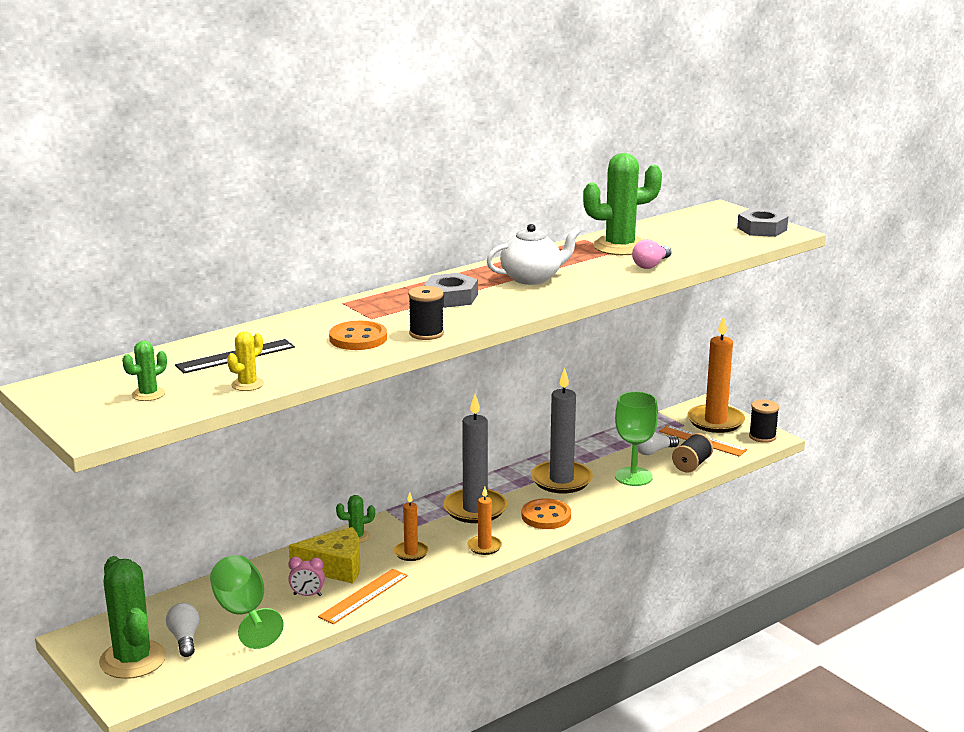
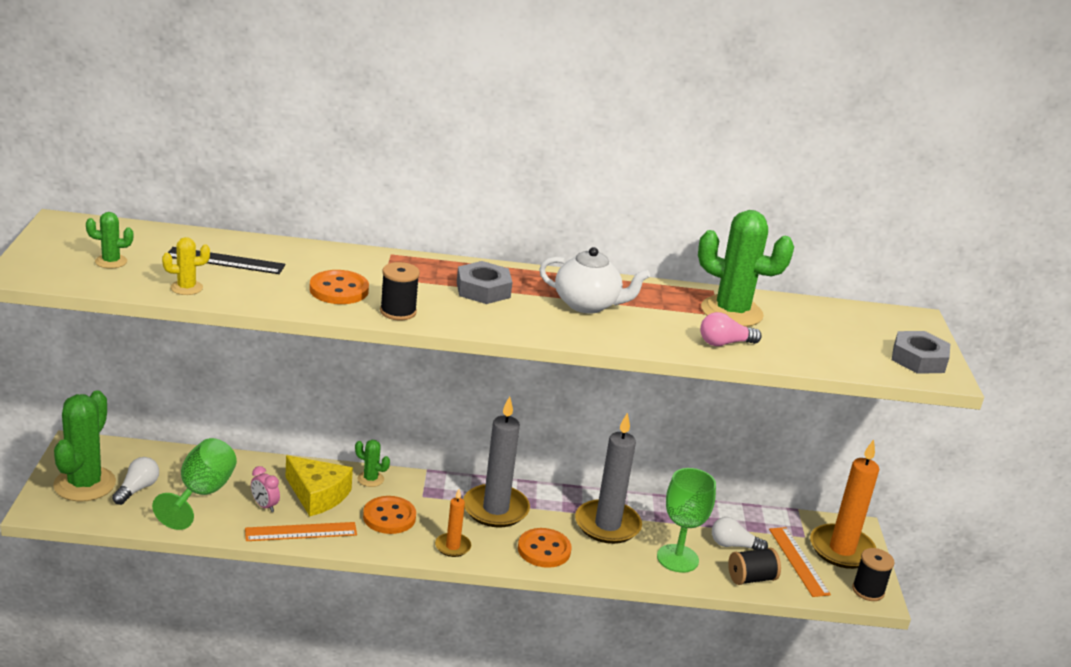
camera: 35 degrees right, 5 degrees up
(411, 553) = (389, 517): orange candle -> orange button

